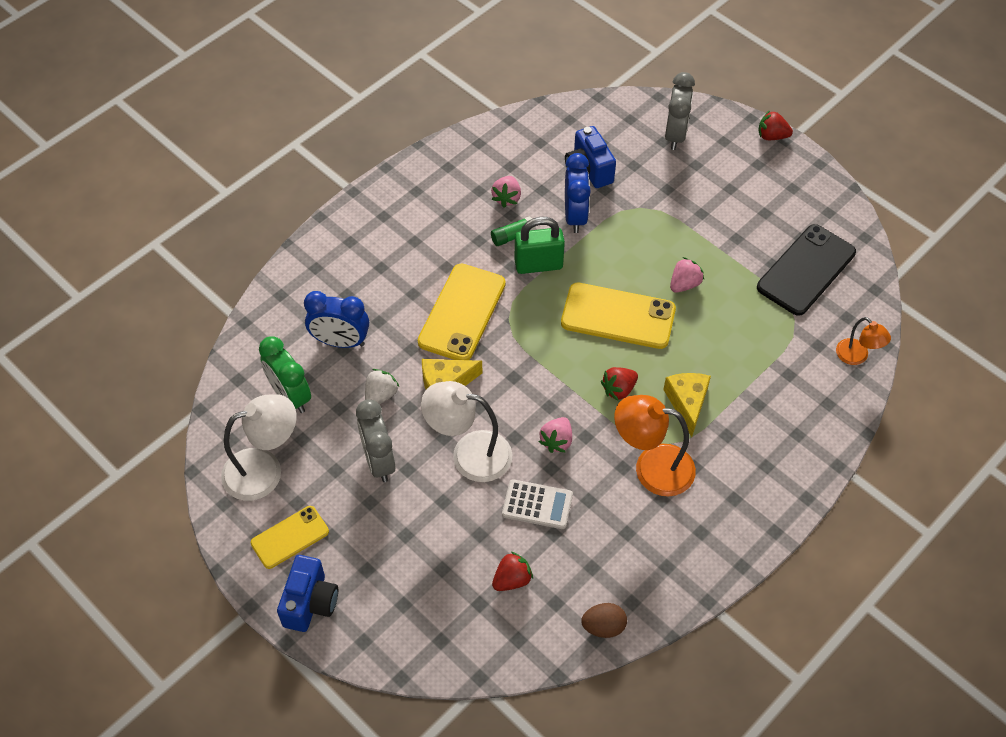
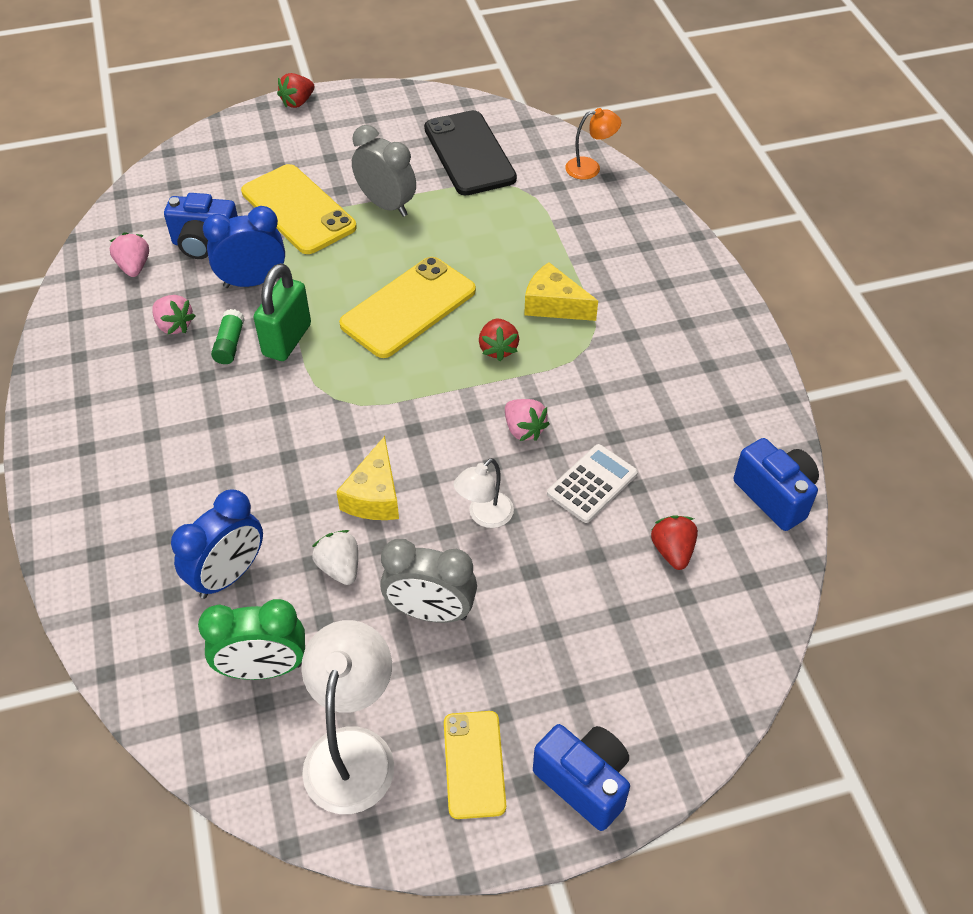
camera: 60 degrees left, 5 degrees down
(462, 313) = (290, 436): yellow phone -> yellow phone (298, 210)
(469, 454) = (484, 516): white lamp -> white lamp, size x0.57
(575, 216) = (253, 281): blue clock -> blue clock turned 45 degrees counterclockwise
(603, 627) = (775, 496): brown egg -> blue camera
(651, 467) = (610, 367): orange lamp -> none
(675, 135) = (228, 162): grey clock -> grey clock (386, 205)
(684, 284) = (412, 241): pink strawberry -> pink strawberry (134, 267)

